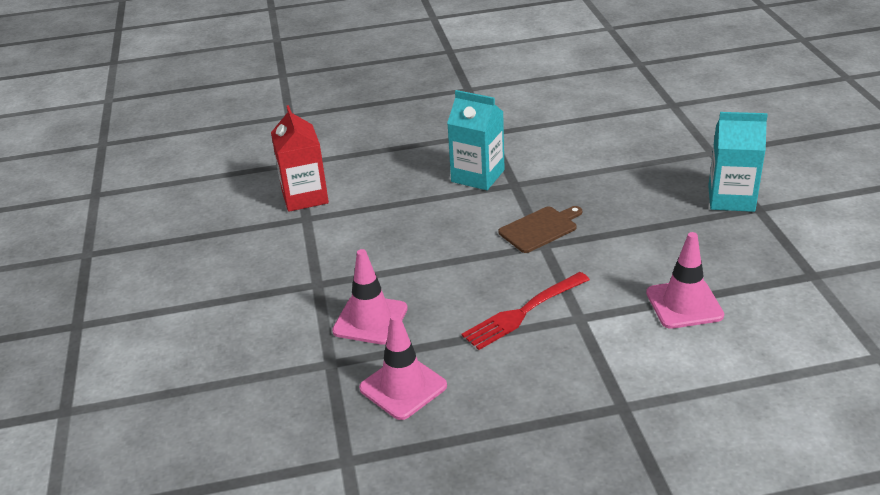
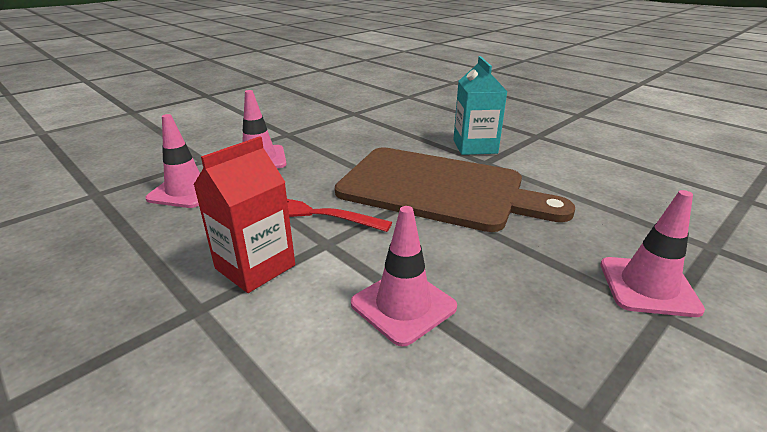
camera: 55 degrees right, 5 degrees down
(305, 197) = (375, 107): red carton -> red carton (255, 267)
(540, 228) = (438, 189): brown cutting board -> brown cutting board, size x2.43
(731, 198) = (648, 286): turquoise carton -> pink traffic cone

